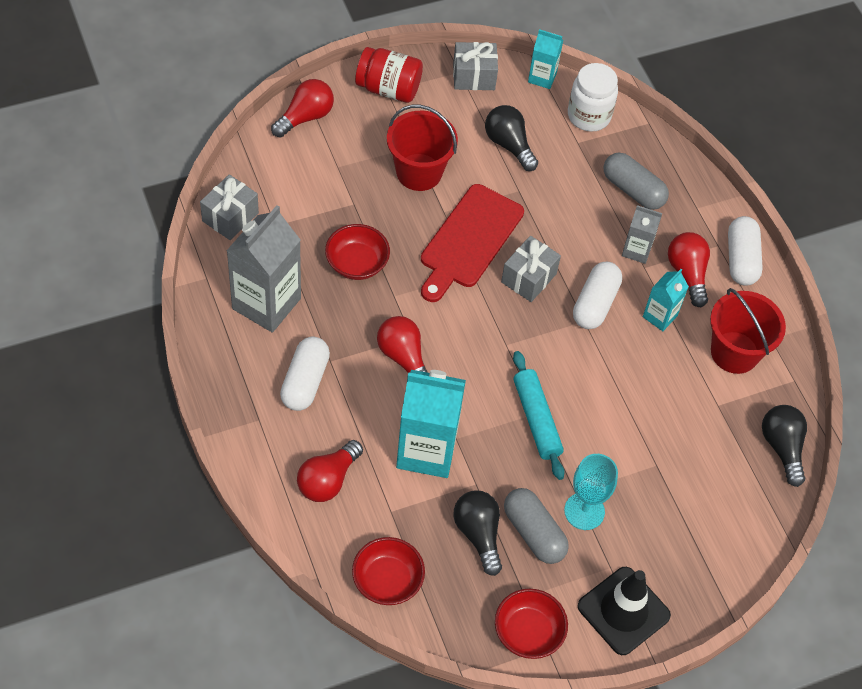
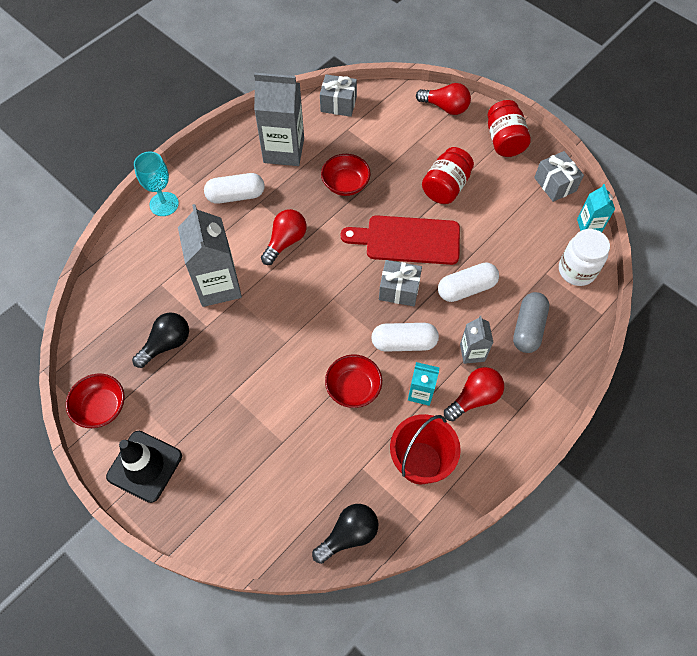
camera: 70 degrees right, 5 degrees up
(328, 480) = (167, 239): red light bulb -> none
(387, 580) = (107, 304): red bowl -> red bowl (353, 388)
(419, 172) = (445, 187): red bucket -> red jar
(426, 450) = (218, 285): turquoise carton -> grey carton
(509, 145) = (509, 230): black light bulb -> none
(533, 533) = (183, 379): grey capsule -> none
(536, 419) = (279, 343): turquoise rolling pin -> none
(584, 511) = (217, 406): turquoise goblet -> turquoise goblet (164, 204)
(741, 259) = (515, 434): white capsule -> white capsule (466, 288)

